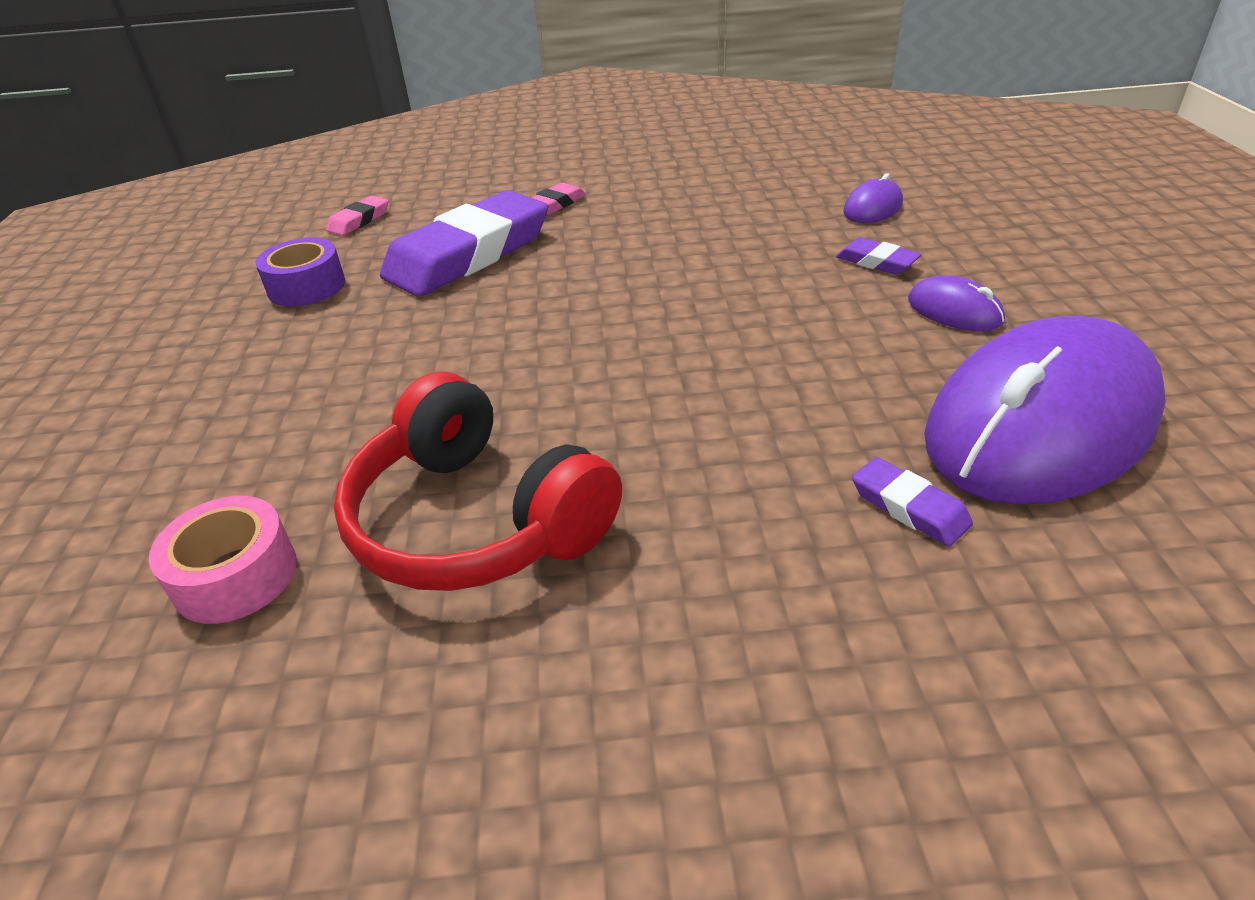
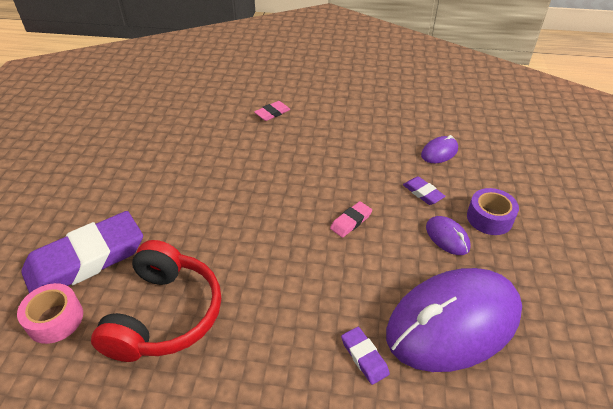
camera: 10 degrees right, 5 degrees up
(306, 287) = (131, 147): purple tape -> purple tape (489, 218)
(359, 220) = (169, 104): pink eraser -> pink eraser (351, 221)
(469, 254) = (216, 141): purple eraser -> purple eraser (86, 260)
(476, 520) = (165, 314): red headphones -> red headphones turned 135 degrees counterclockwise

